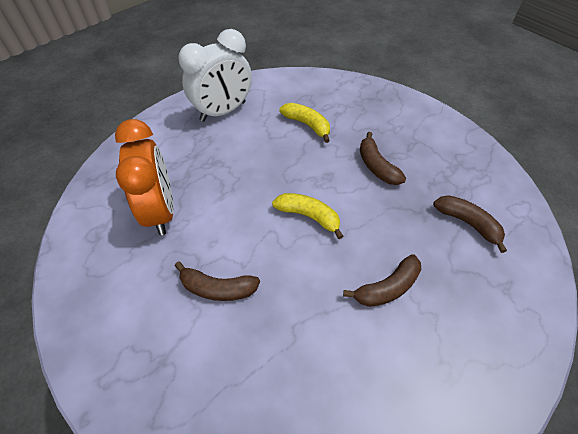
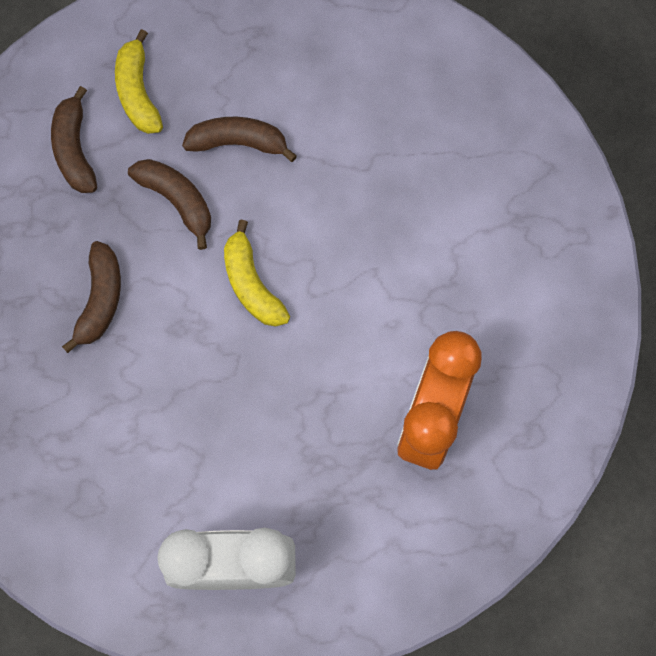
camera: 145 degrees left, 20 degrees up
(217, 288) = (420, 261): brown banana -> brown banana (177, 201)
(307, 125) = (128, 443): yellow banana -> yellow banana (138, 92)

